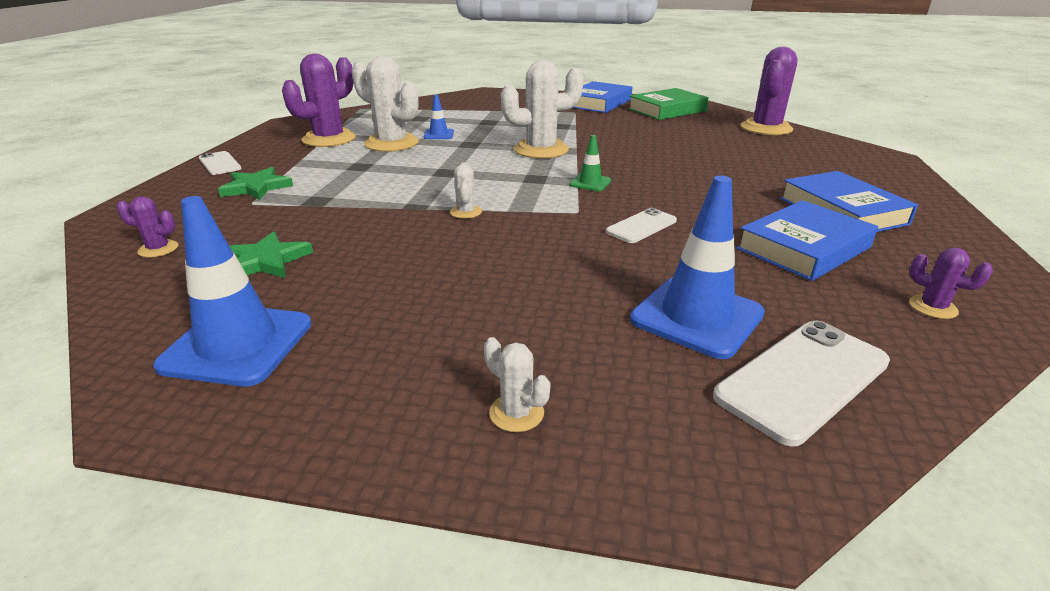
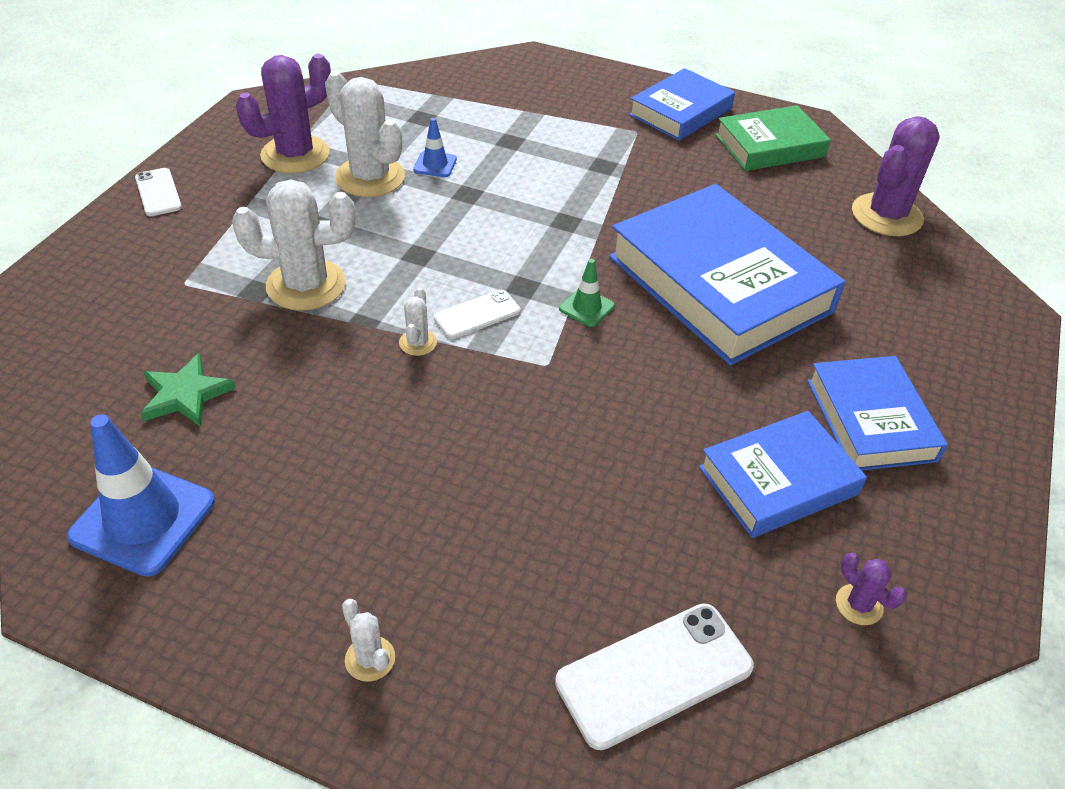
camera: 10 degrees right, 15 degrees up
(158, 249) = (80, 354): purple cactus -> none
(256, 187) = (193, 251): green star -> none
(541, 150) = (554, 222): white cactus -> white cactus (306, 285)
(641, 226) = (609, 406): white phone -> white phone (477, 315)
(679, 164) = (719, 284): none -> blue book
(696, 317) = (596, 568): blue traffic cone -> none

